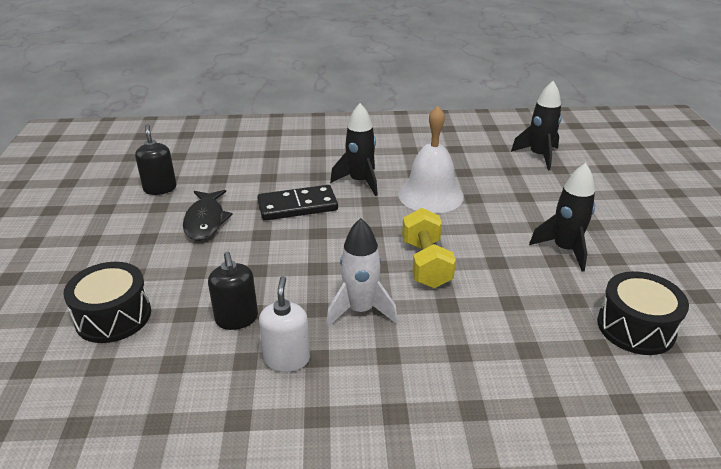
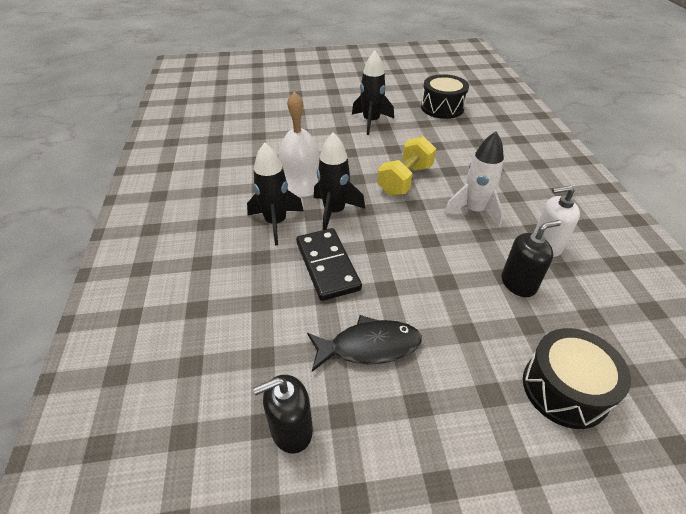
camera: 95 degrees left, 10 degrees up
(426, 264) = (405, 180): yellow dumbbell -> yellow dumbbell turned 45 degrees counterclockwise
(538, 156) = (234, 121): black rocket -> black rocket (334, 212)

